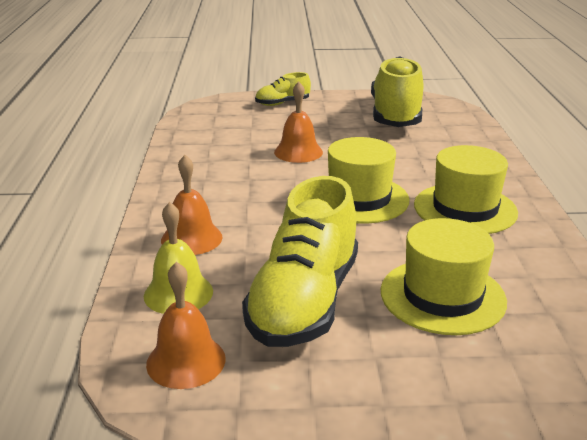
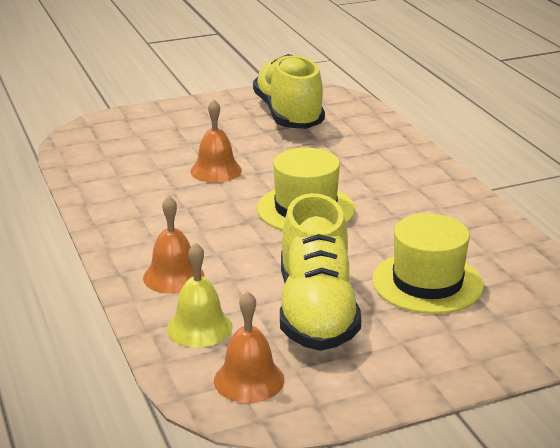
camera: 20 degrees left, 0 degrees up
(282, 103) = (162, 117): yellow shoe -> none
(465, 209) = (405, 201): yellow hat -> none

